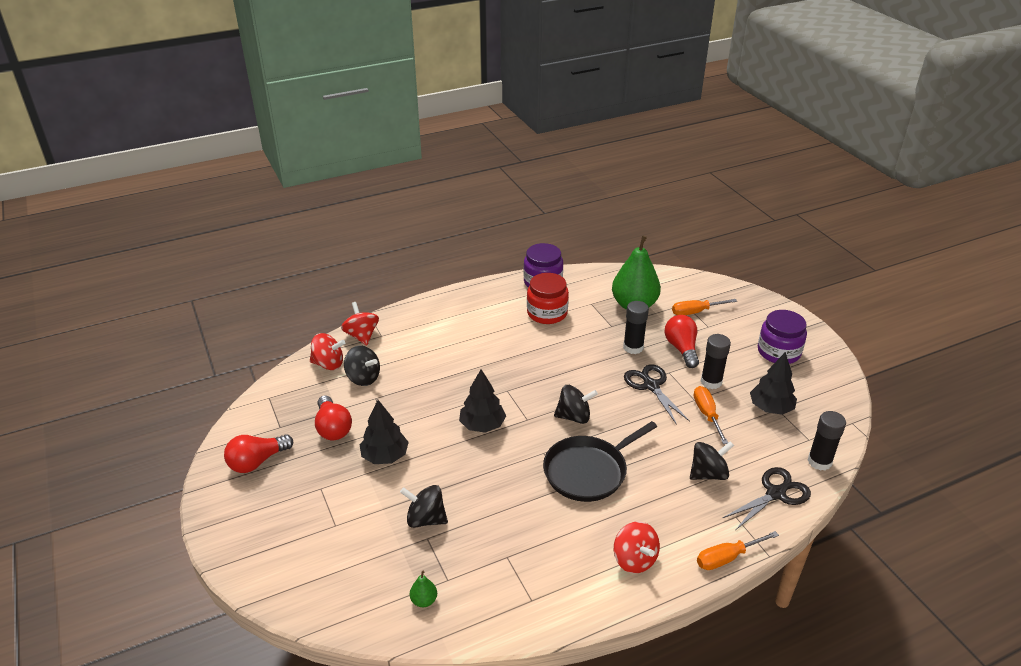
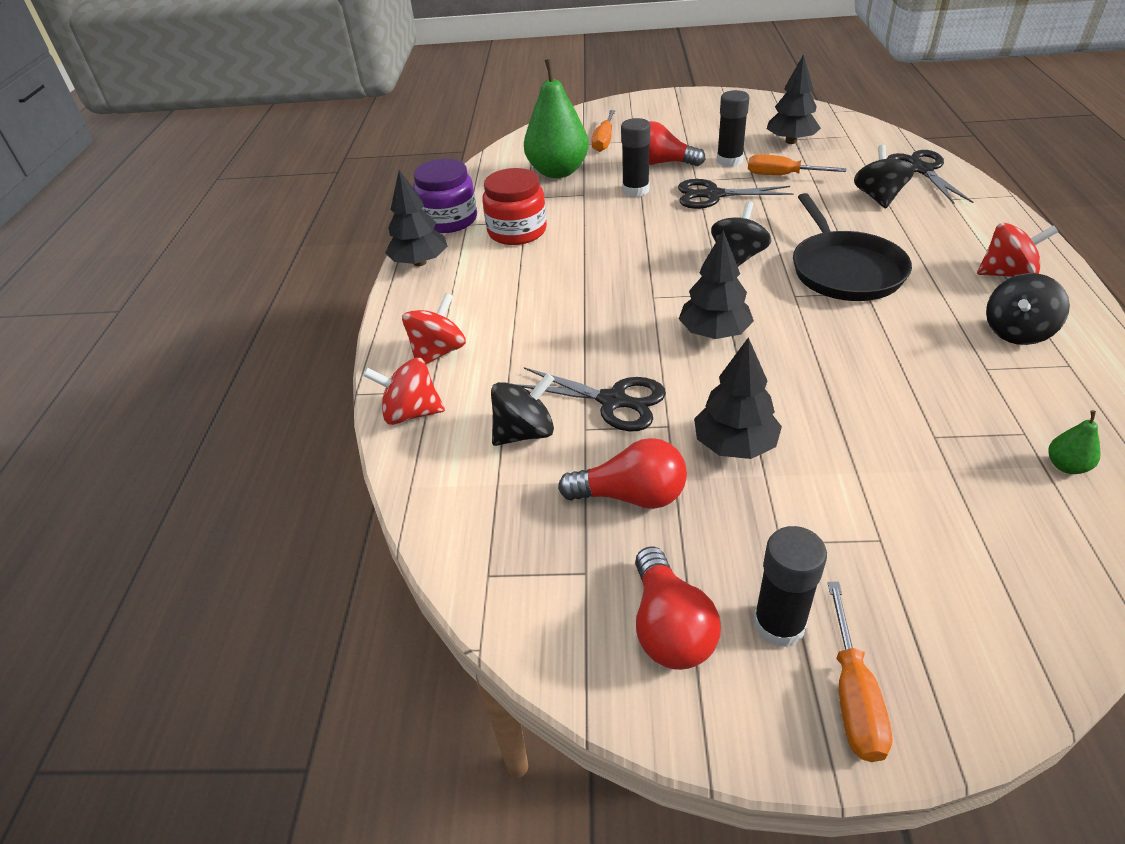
camera: 60 degrees left, 5 degrees up
(328, 364) = (454, 469): red spinning top -> red spinning top (438, 352)
(401, 402) = (614, 401): none -> black scissors
(426, 519) = (894, 429): black spinning top -> black spinning top (1017, 332)
(491, 288) = (420, 262): none -> black tree
(727, 558) = (1012, 218): orange screwdriver -> orange screwdriver (853, 694)
(778, 352) = (706, 117): purple jar -> none
(819, 461) = (882, 138): black glue stick -> black glue stick (779, 624)

